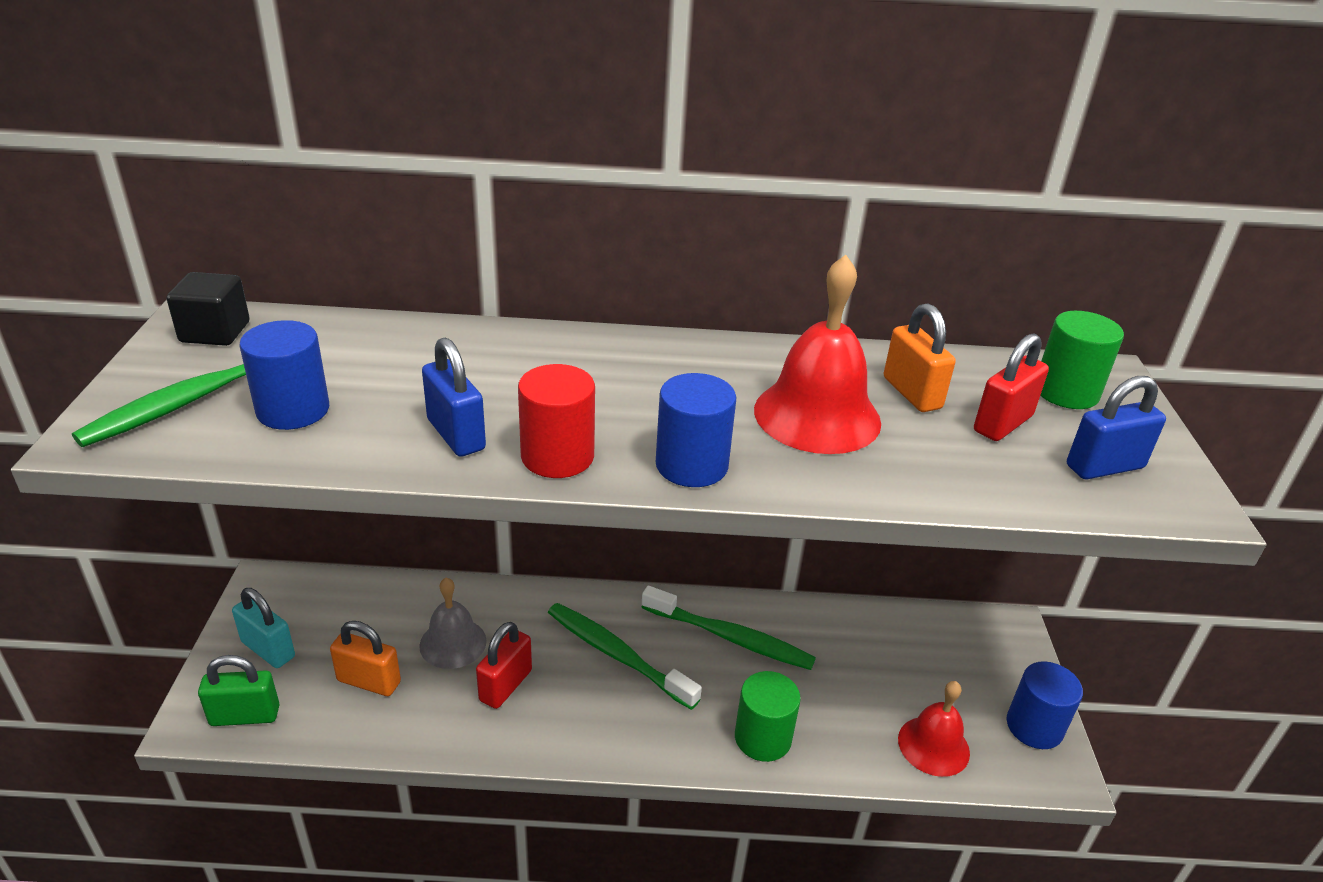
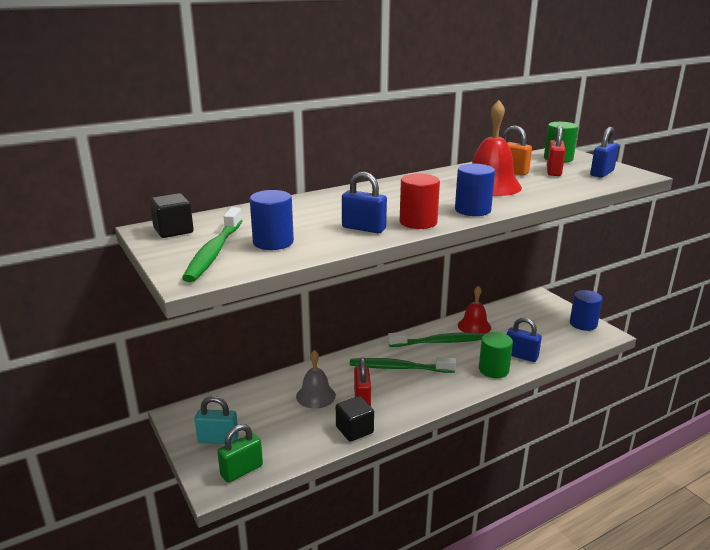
camera: 30 degrees left, 10 degrees down
(369, 681) = (292, 428): orange padlock -> none
(443, 732) = (354, 430): none -> black cube
(840, 735) = (521, 356): none -> blue padlock
(933, 745) = (557, 344): red bell -> red bell (474, 326)

